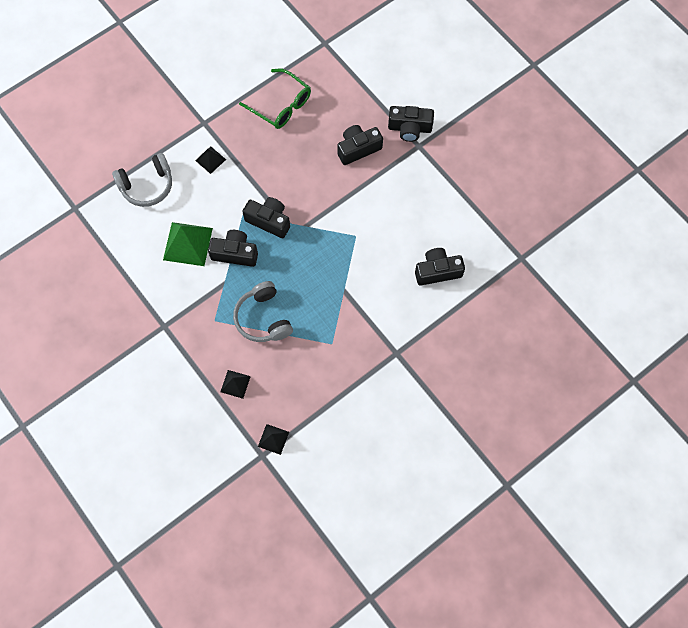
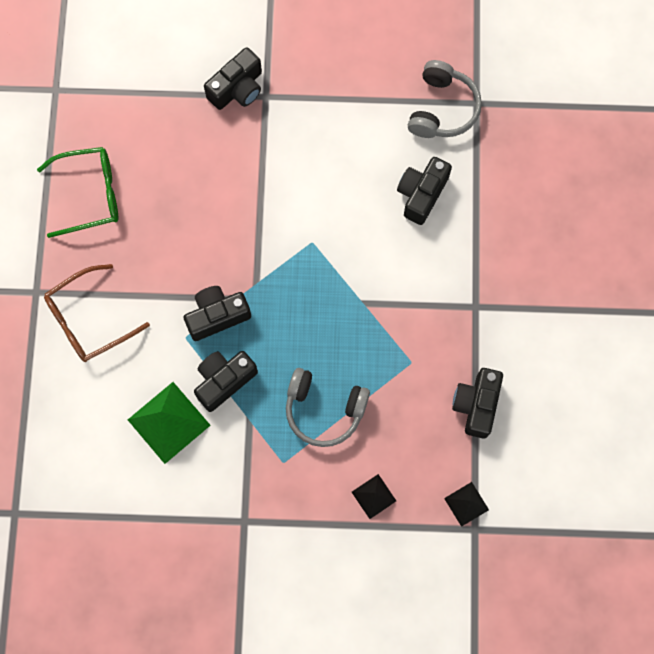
camera: 50 degrees left, 5 degrees up
(147, 185) = (58, 412): grey headphones -> grey headphones (442, 109)
(210, 160) = (88, 320): black pyramid -> brown glasses
(358, 149) = (214, 158): black camera -> black camera (476, 405)

